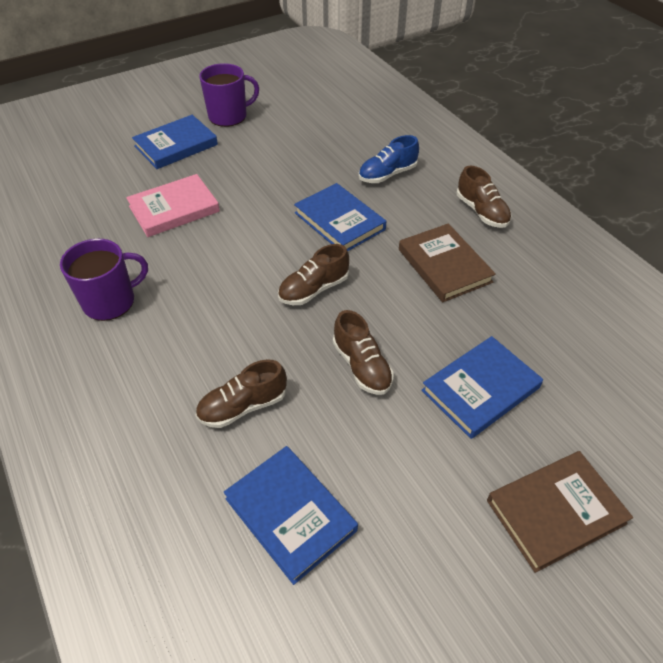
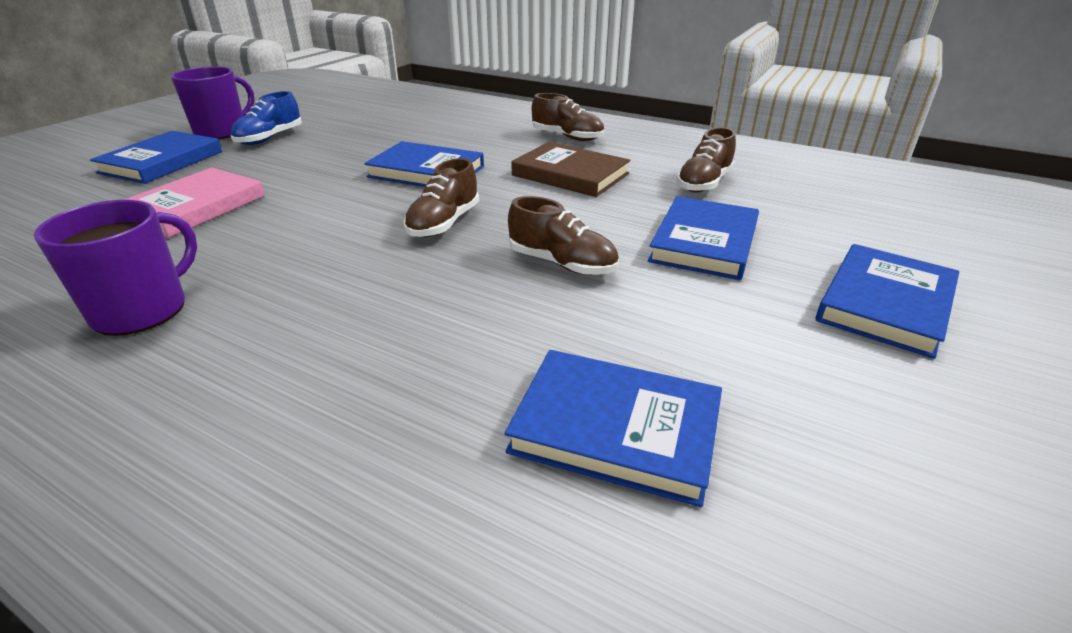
camera: 30 degrees left, 15 degrees down
(243, 406) = (443, 346): brown shoe -> brown shoe (704, 183)
(387, 174) = (449, 134): blue shoe -> blue shoe (270, 138)
(555, 512) = (885, 304): brown book -> blue book

